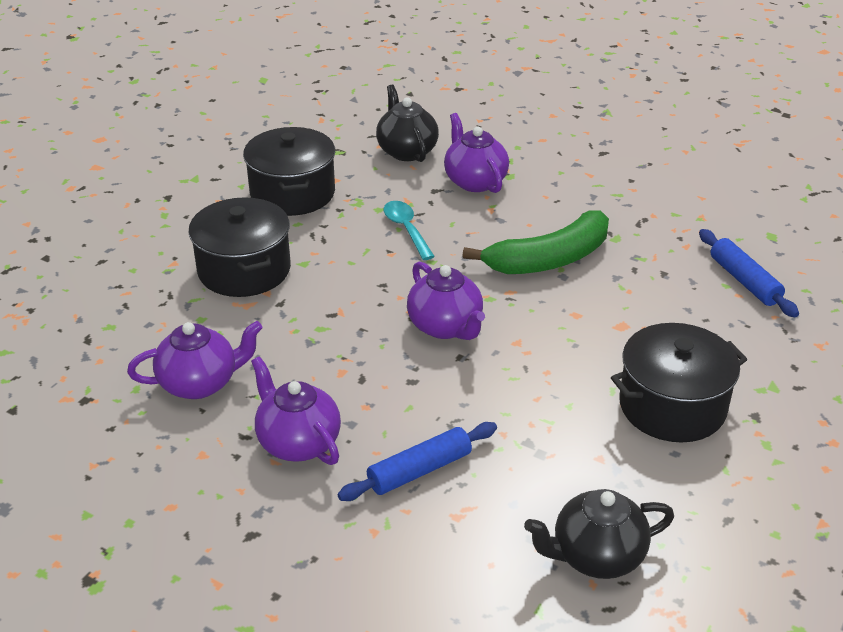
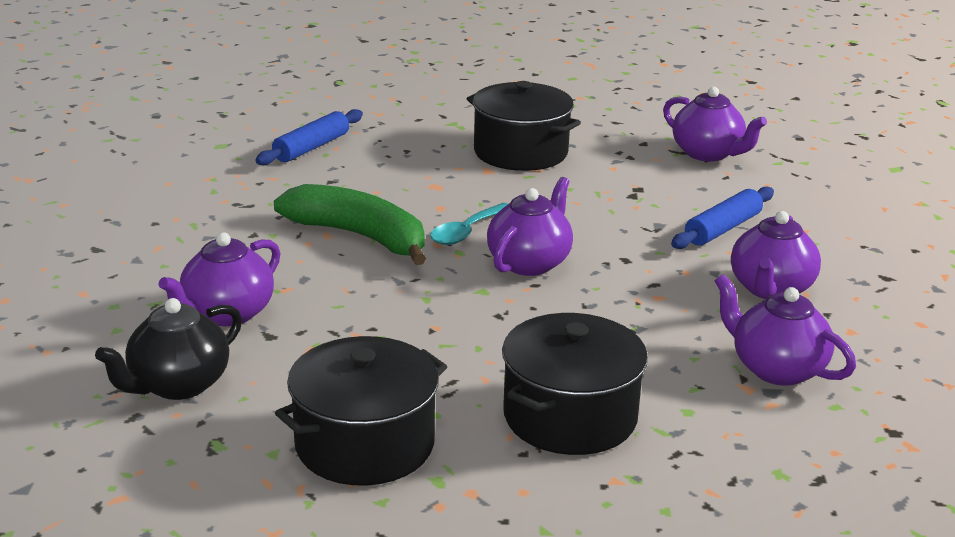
camera: 120 degrees left, 10 degrees down
(406, 229) = (377, 331): turquoise spoon -> turquoise spoon (467, 232)
(419, 470) = (722, 229): blue rolling pin -> blue rolling pin turned 75 degrees counterclockwise
(596, 556) = (708, 154): black teapot -> purple teapot

